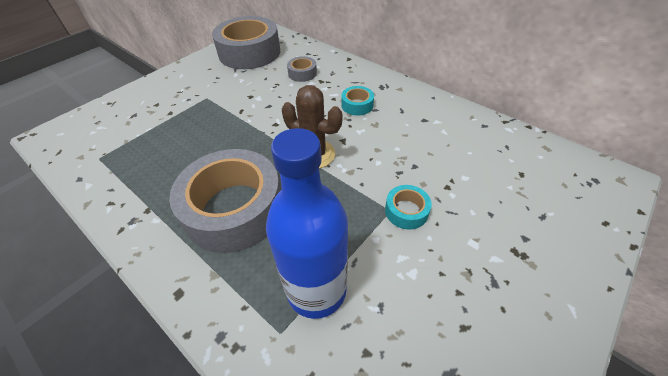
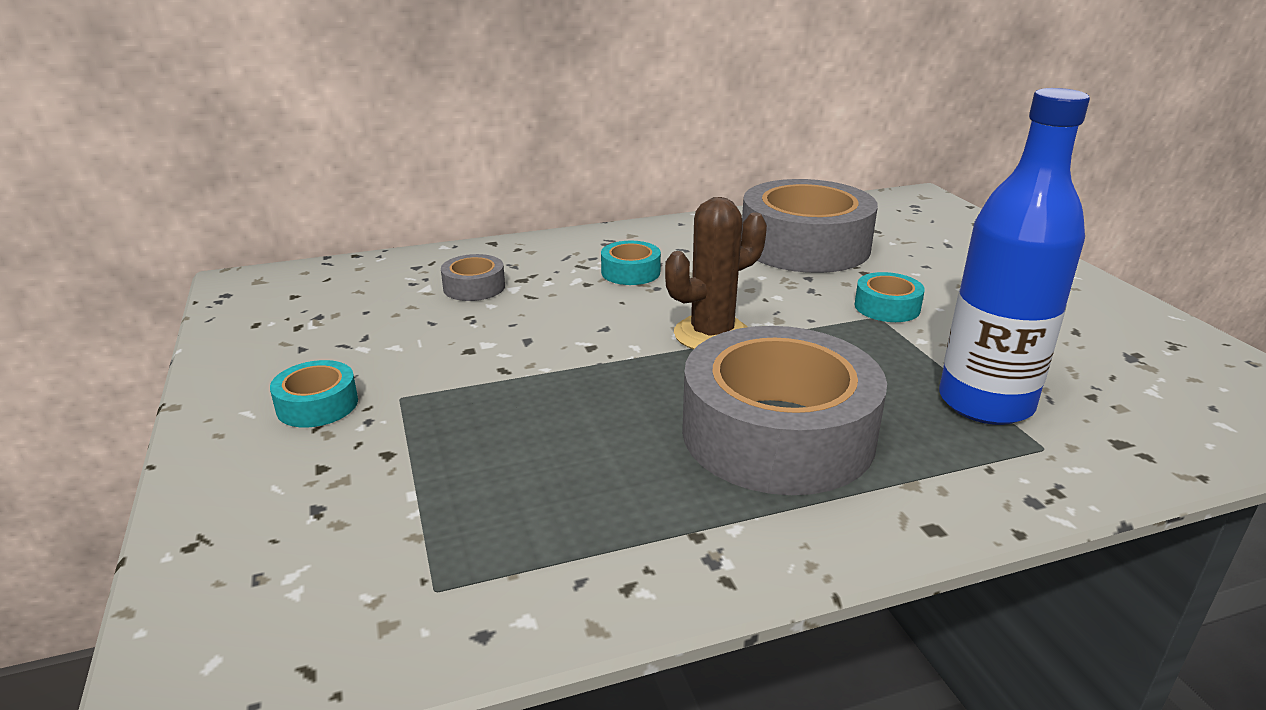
camera: 60 degrees left, 20 degrees down
(192, 85) = (317, 405): none -> turquoise tape
(249, 53) = (307, 315): grey tape -> grey tape (804, 246)

